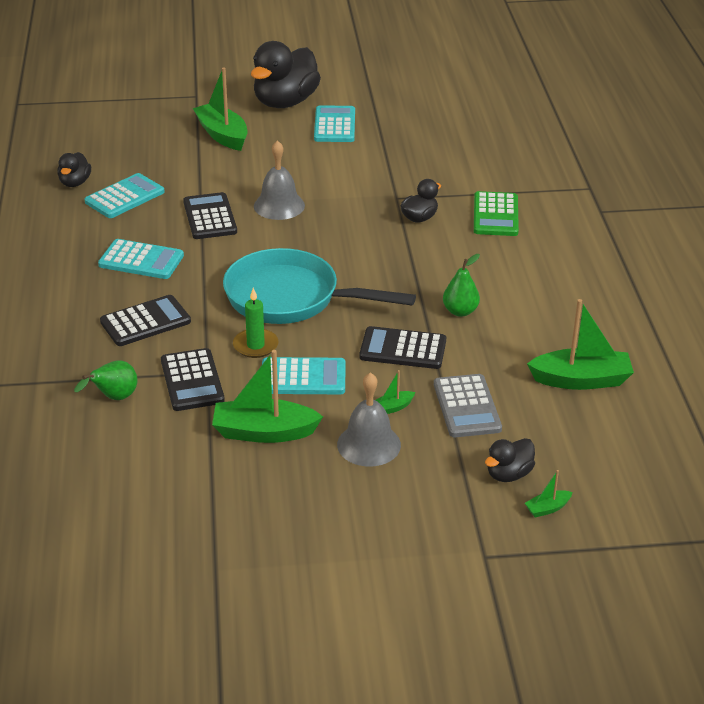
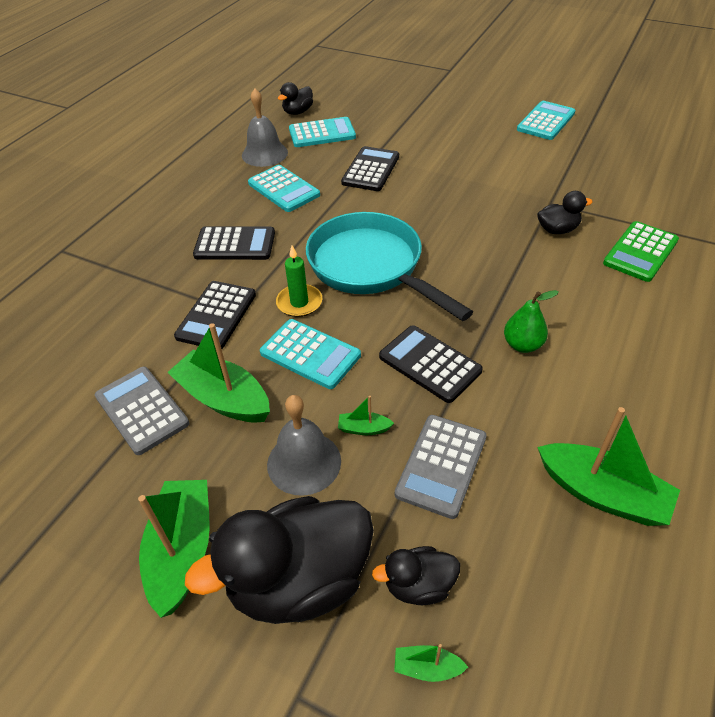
camera: 35 degrees right, 10 degrees up
(114, 398) = (143, 305): green pear -> none
(204, 466) = (142, 410): none -> grey calculator
(222, 135) = (443, 105): green boat -> green boat (182, 551)
(279, 205) = (437, 177): grey bell -> grey bell (264, 154)
(285, 102) = (518, 92): black duck -> black duck (299, 580)

